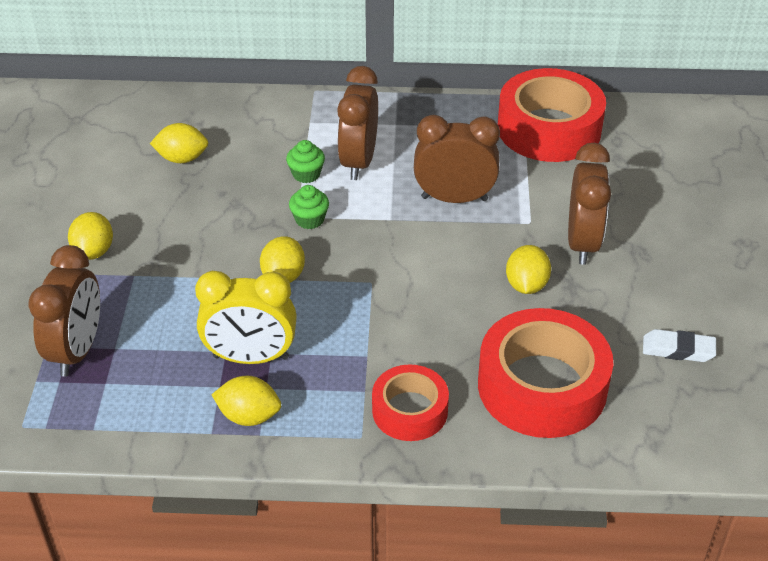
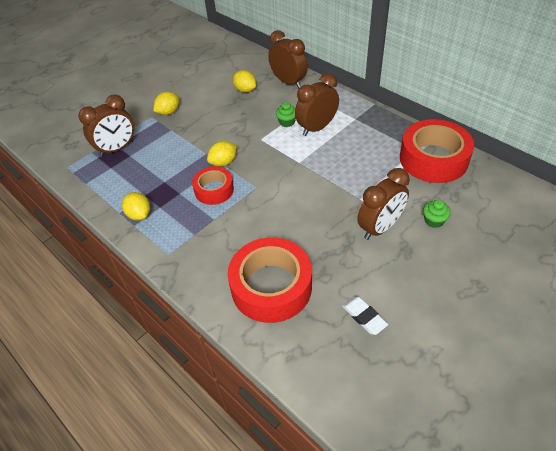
camera: 45 degrees right, 5 degrees up
(251, 357) = (170, 190): yellow clock -> none
(309, 219) = (264, 143): green cupcake -> green cupcake (434, 221)
(410, 410) = (200, 256): red tape -> red tape (214, 190)
(454, 198) = (341, 169): brown clock -> brown clock (288, 82)
(526, 285) = (324, 232): yellow lemon -> none

